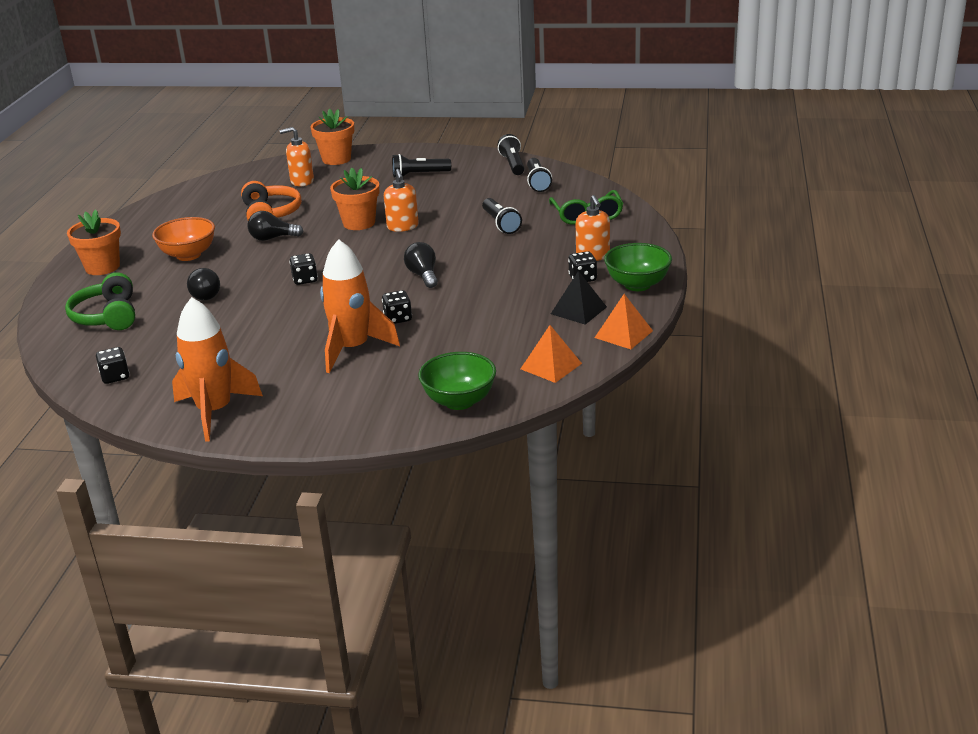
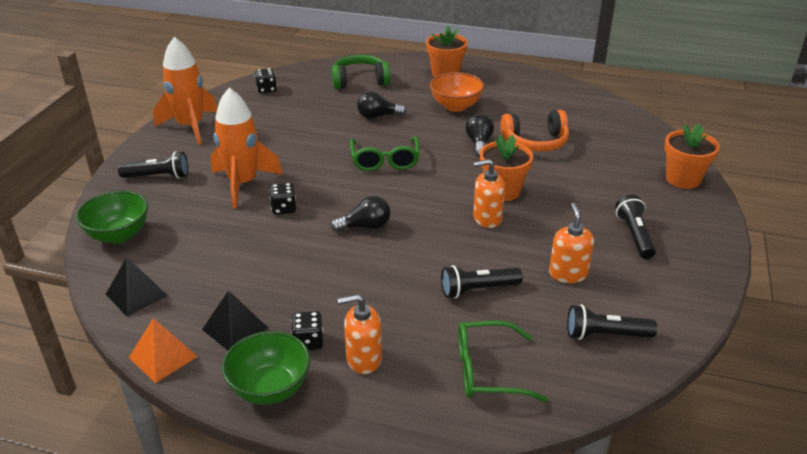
camera: 95 degrees right, 5 degrees up
(302, 181) = (617, 158): orange soap dispenser -> orange soap dispenser (568, 274)
(305, 280) = (385, 161): black dice -> green glasses
(513, 164) = (671, 317): black flashlight -> black flashlight (158, 176)
(551, 366) = (136, 295): orange pyramid -> black pyramid

